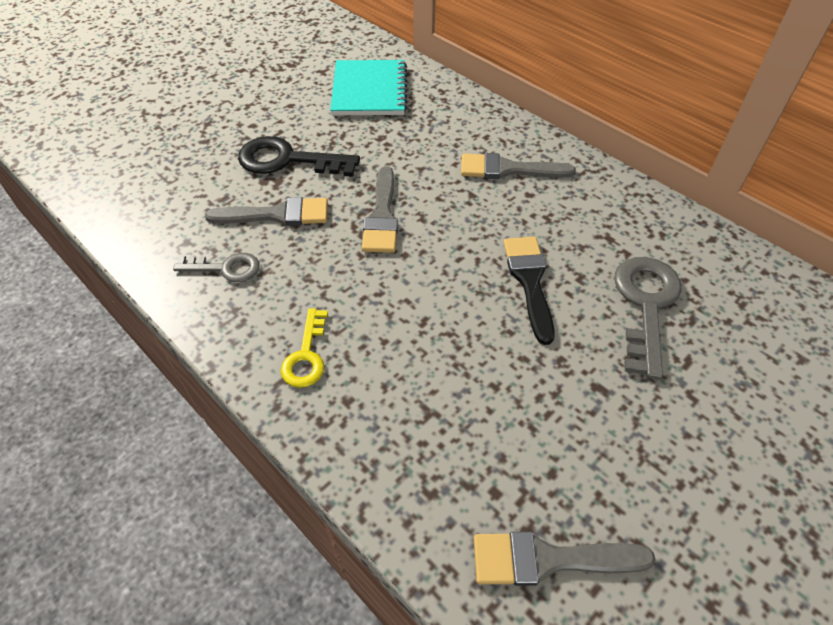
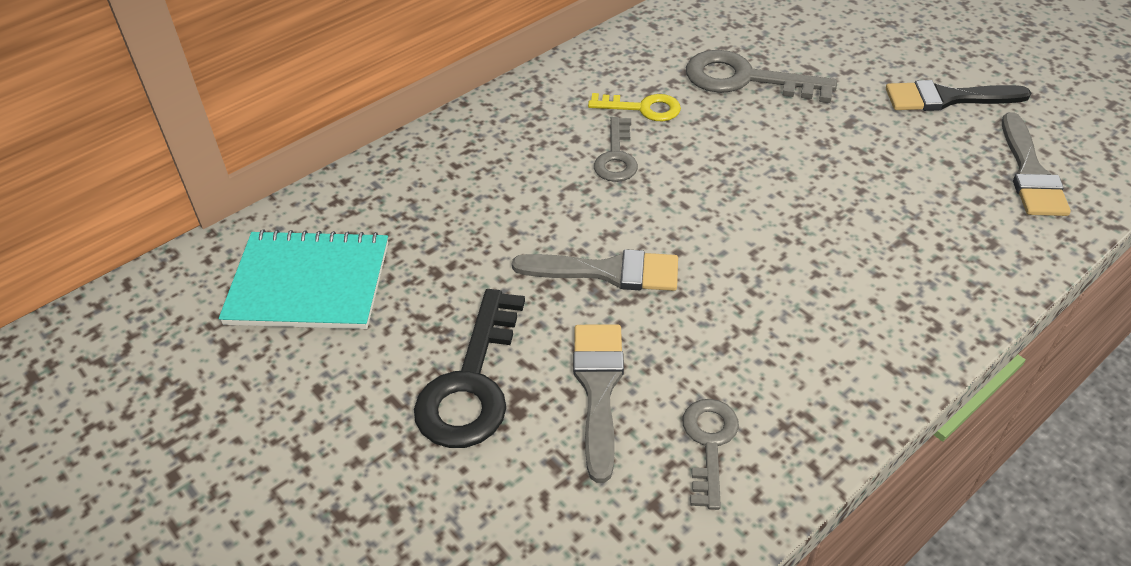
camera: 85 degrees left, 5 degrees down
(306, 355) = (848, 343): yellow key -> yellow key (642, 108)
(508, 169) = (528, 151): grey brush -> none
(511, 217) = (616, 156): none -> grey key
(529, 281) = (718, 152): black brush -> black brush (947, 98)

